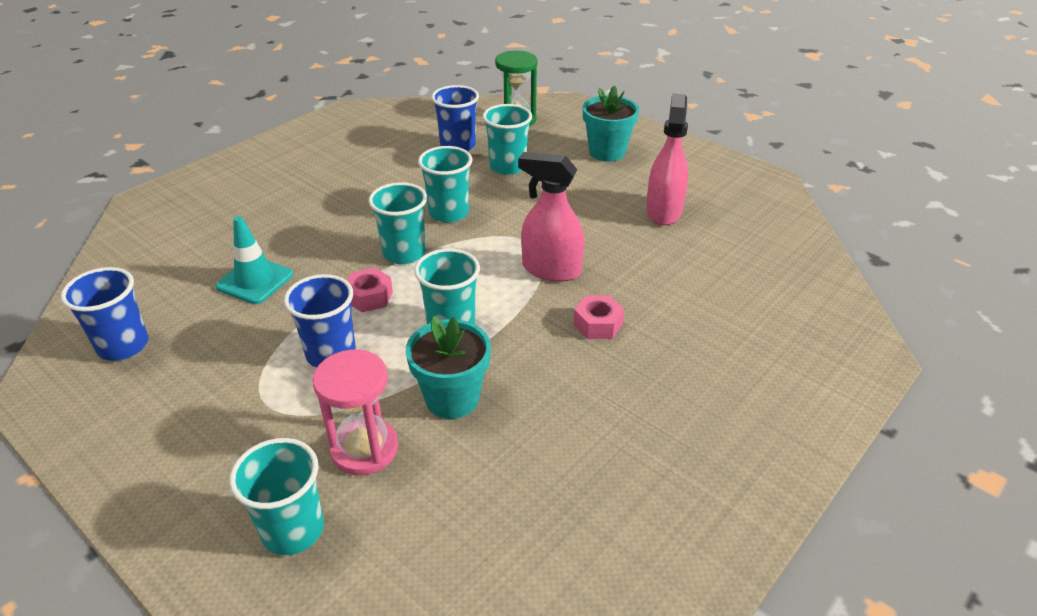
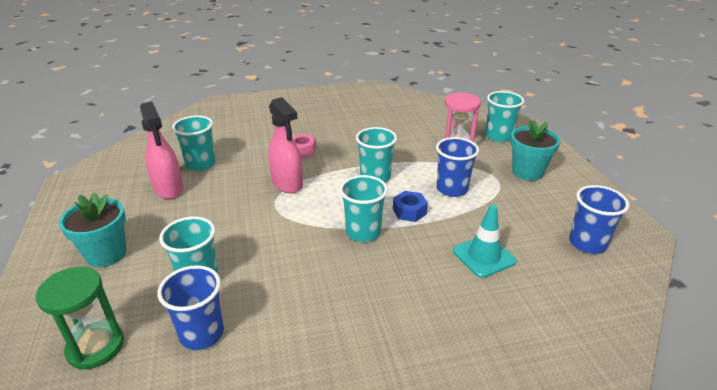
camera: 145 degrees left, 5 degrees down
(369, 297) = (409, 211): pink nut -> blue nut
(448, 213) = (300, 252): turquoise cup -> turquoise cup (200, 164)
(452, 398) = (403, 150): turquoise flower pot -> turquoise flower pot (527, 172)
(663, 211) = (168, 188): pink spray bottle -> pink spray bottle turned 75 degrees counterclockwise

